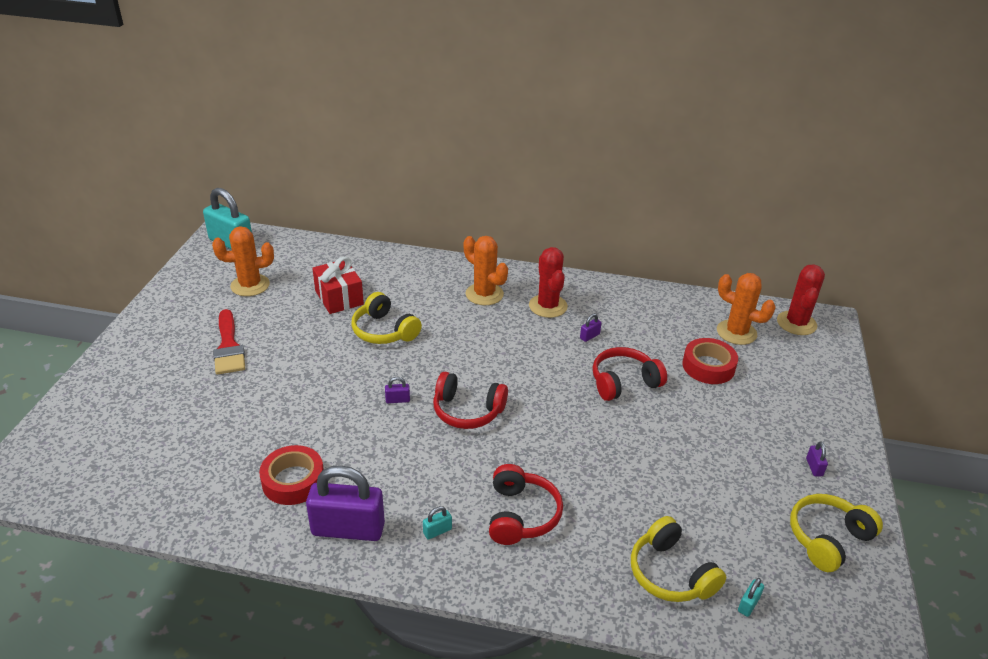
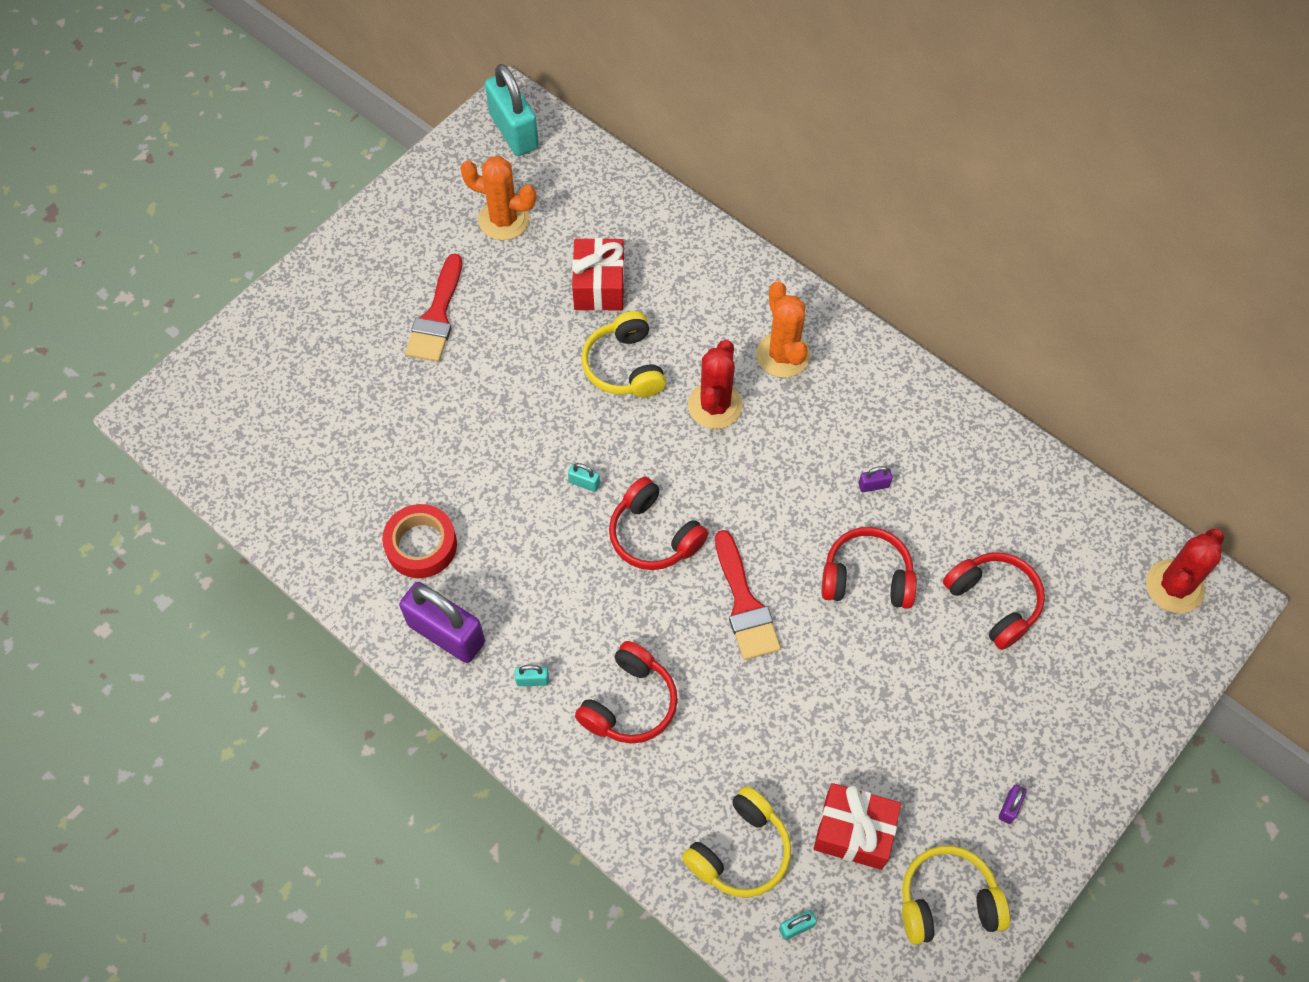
camera: 30 degrees right, 25 degrees up
(397, 400) = (584, 483): purple padlock -> turquoise padlock
(548, 306) = (852, 411): red cactus -> red cactus (715, 405)
(558, 425) = (744, 604): none -> red brush
(670, 573) = (740, 851): yellow headphones -> yellow headphones turned 135 degrees counterclockwise
(708, 366) = (994, 602): red tape -> red headphones
(735, 525) = (854, 832): none -> red gift
(736, 332) = (1076, 565): orange cactus -> none

